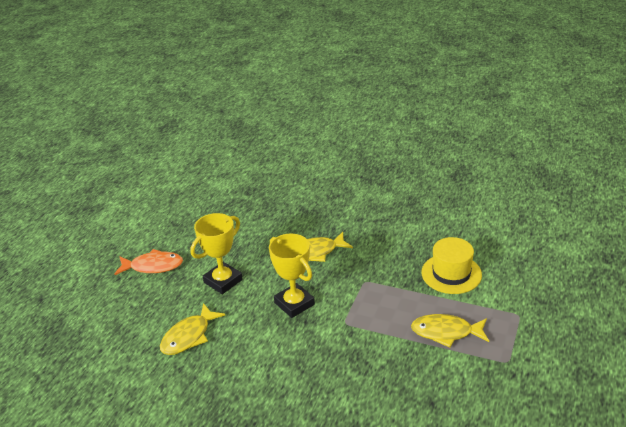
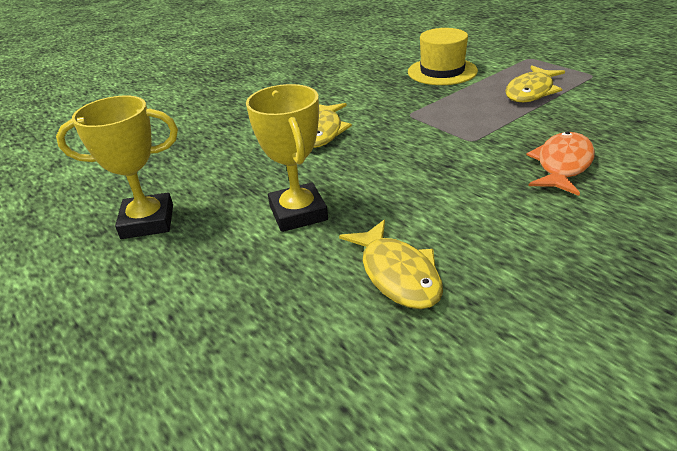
camera: 60 degrees left, 0 degrees up
(153, 266) = (175, 279): orange fish -> orange fish (562, 165)
(294, 304) = (406, 166): yellow trophy -> yellow trophy (147, 222)

